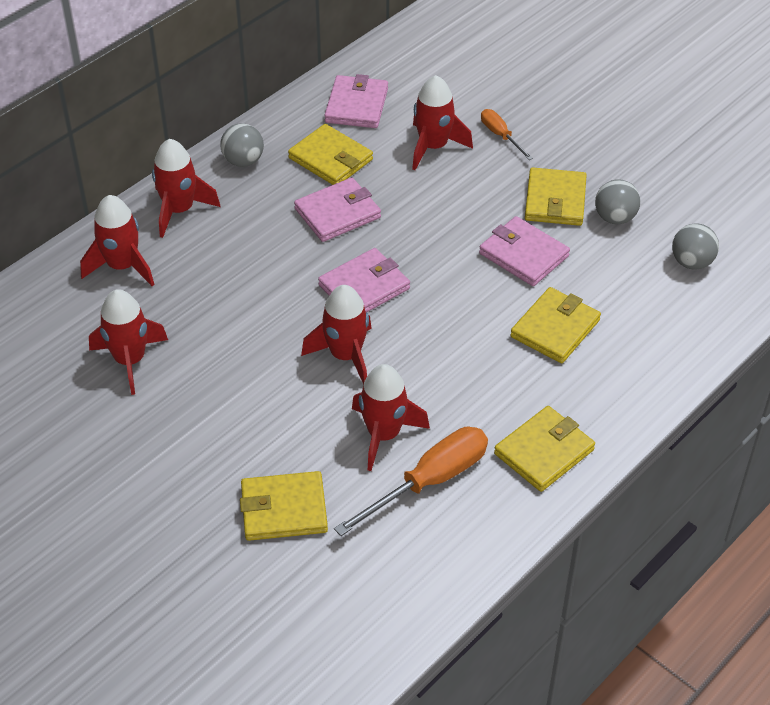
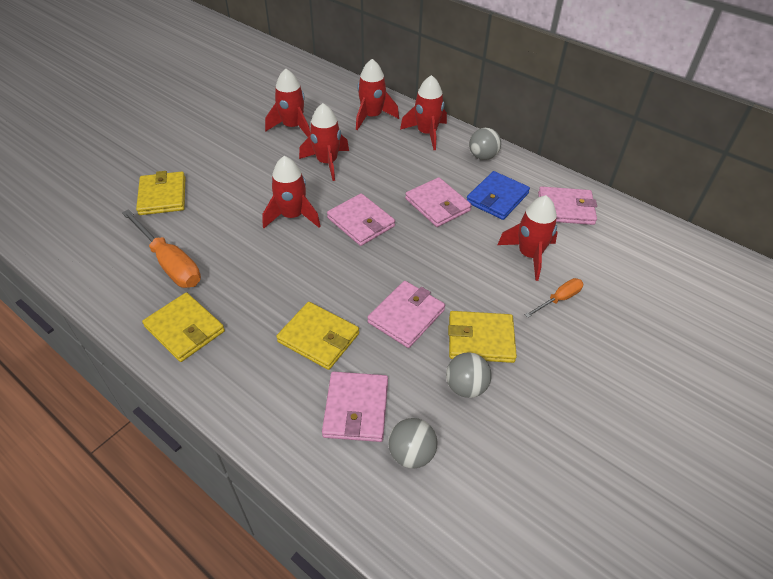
camera: 85 degrees right, 0 degrees up
(331, 159) = (497, 198): yellow wallet -> blue wallet
(383, 434) = (217, 238): red rocket -> red rocket (327, 162)
(645, 299) = (356, 408): none -> pink wallet

